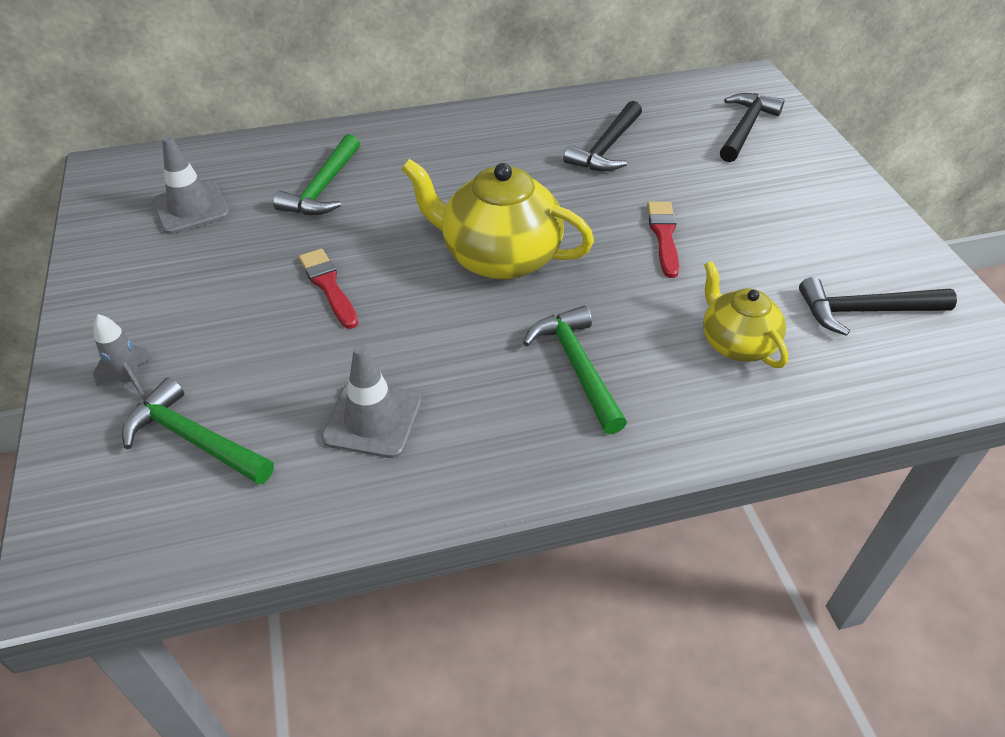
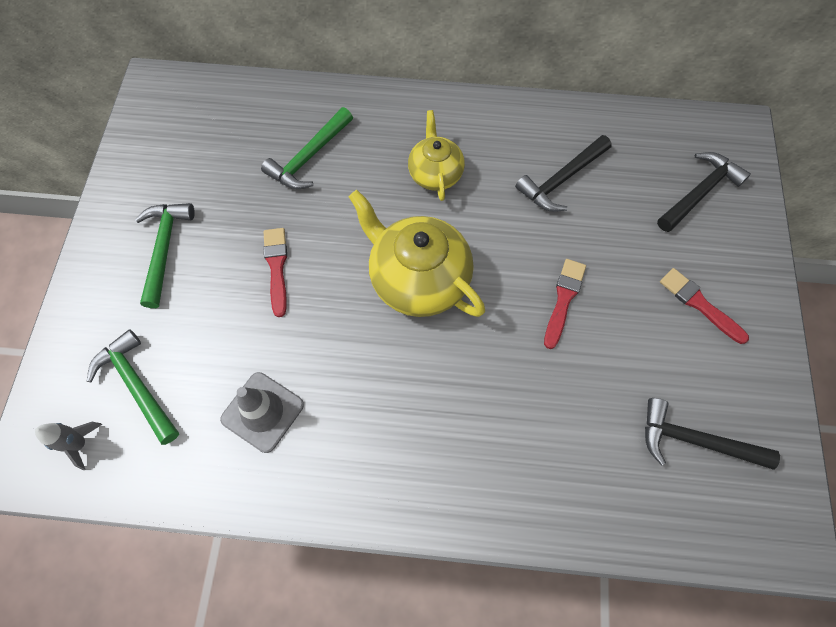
camera: 20 degrees right, 20 degrees up
(131, 381) = (111, 315): grey rocket -> grey rocket (80, 444)
(191, 208) = (202, 149): grey traffic cone -> none
(577, 367) = (431, 415): green hammer -> green hammer (164, 249)
(736, 343) = (568, 436): yellow teapot -> yellow teapot (435, 173)
(799, 207) = (699, 304): none -> red brush

